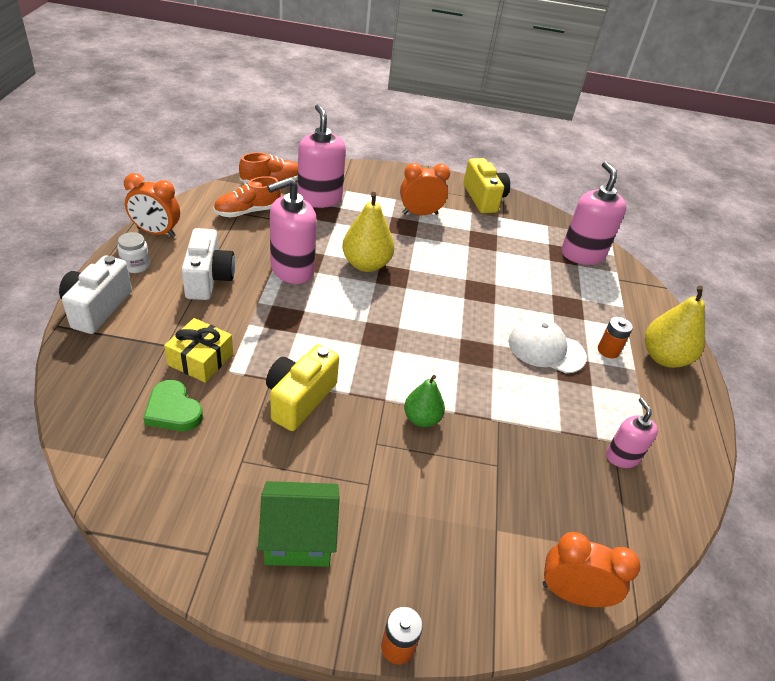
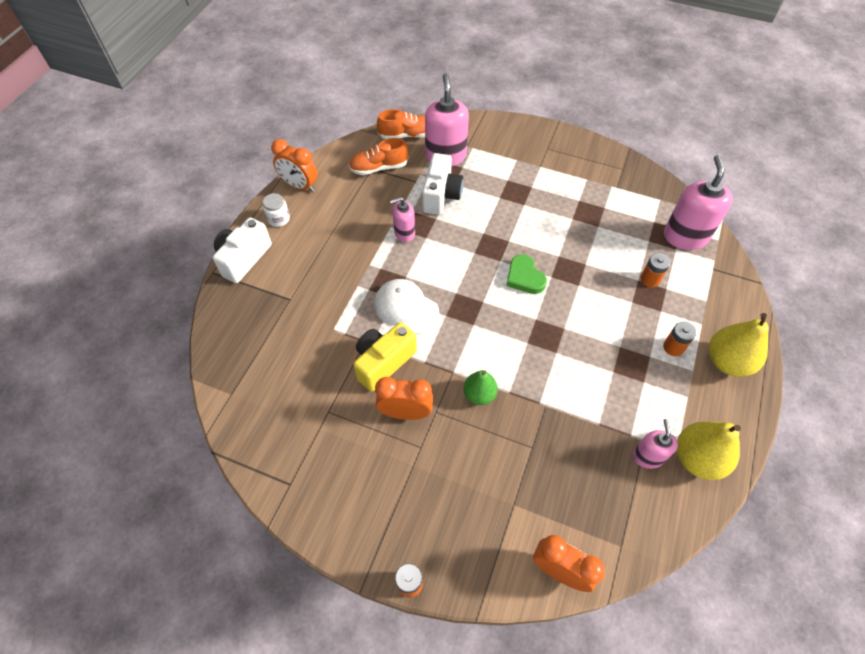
camera: 20 degrees right, 15 degrees up
(173, 410) = (285, 360): green heart -> green heart (524, 277)
(200, 359) = (313, 315): yellow gift -> none
(208, 279) = (333, 237): white camera -> white camera (441, 195)
(292, 269) = (404, 233): pink soap dispenser -> pink soap dispenser, size x0.57
(299, 538) = (357, 484): green house -> none
(366, 264) = (470, 232): yellow pear -> yellow pear (697, 458)
(420, 214) = (535, 178): orange clock -> orange clock (405, 412)
(483, 198) = (604, 163): yellow camera -> none
(546, 349) = (612, 339): white cap -> white cap (406, 308)
(563, 293) = (650, 279): none -> orange battery

